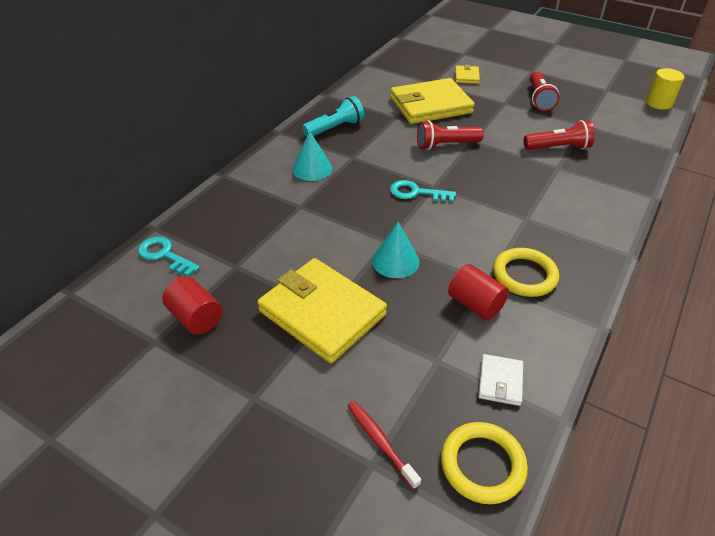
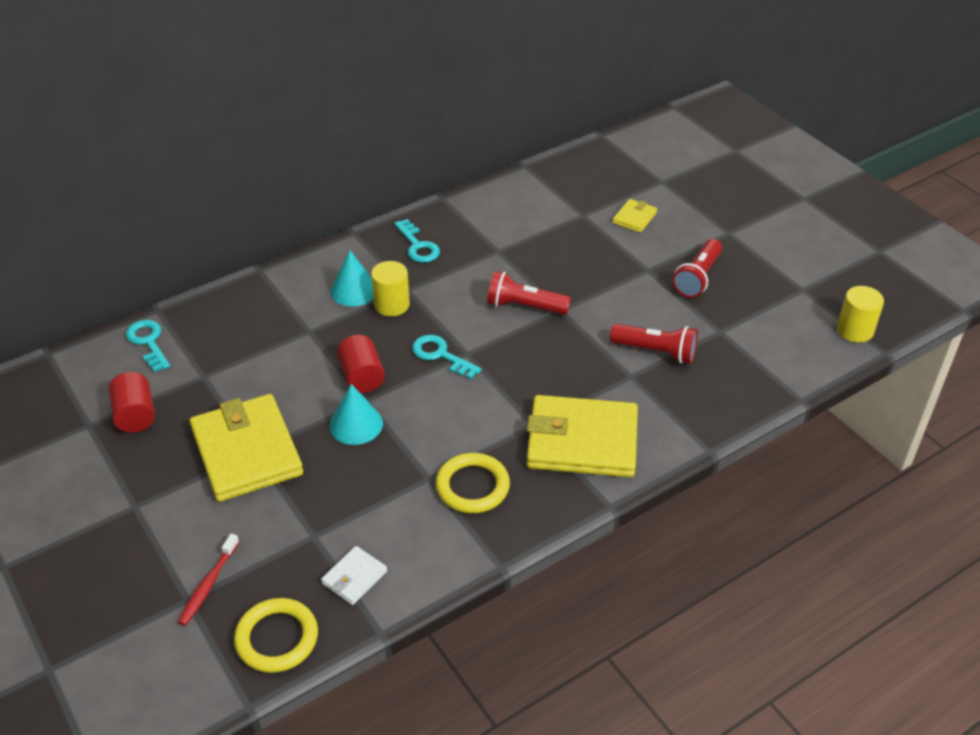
camera: 25 degrees right, 0 degrees up
(335, 128) = (418, 246): turquoise flashlight -> turquoise key
(349, 170) = (391, 305): none -> yellow cylinder
(380, 442) = (208, 585): red toothbrush -> red toothbrush turned 150 degrees counterclockwise
(430, 105) = (552, 247): yellow wallet -> yellow wallet (582, 441)
(475, 304) = (396, 497): red cylinder -> red cylinder (362, 377)

